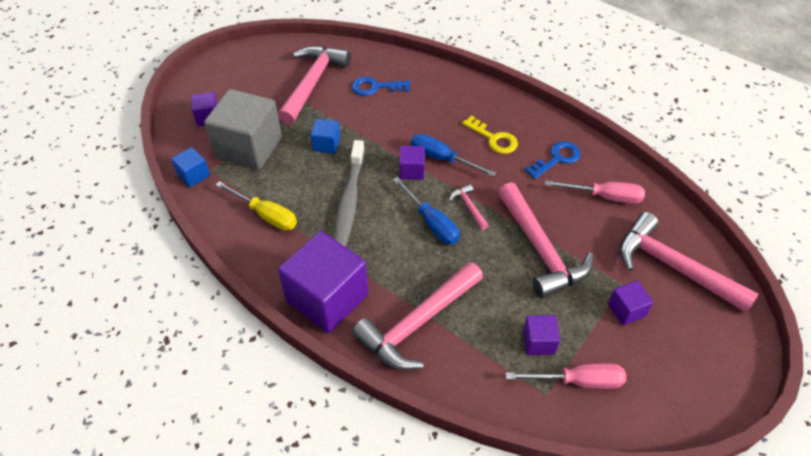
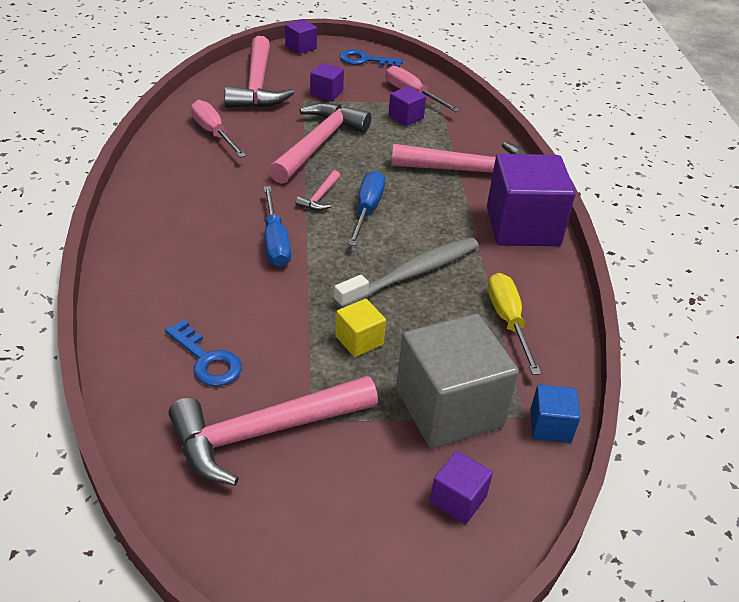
camera: 135 degrees left, 10 degrees down
(326, 144) = (359, 340): blue cube -> yellow cube
(412, 171) = (318, 253): purple cube -> purple cube (300, 47)
(493, 138) = (202, 221): yellow key -> none
(557, 159) = (190, 172): blue key -> blue key (365, 60)

